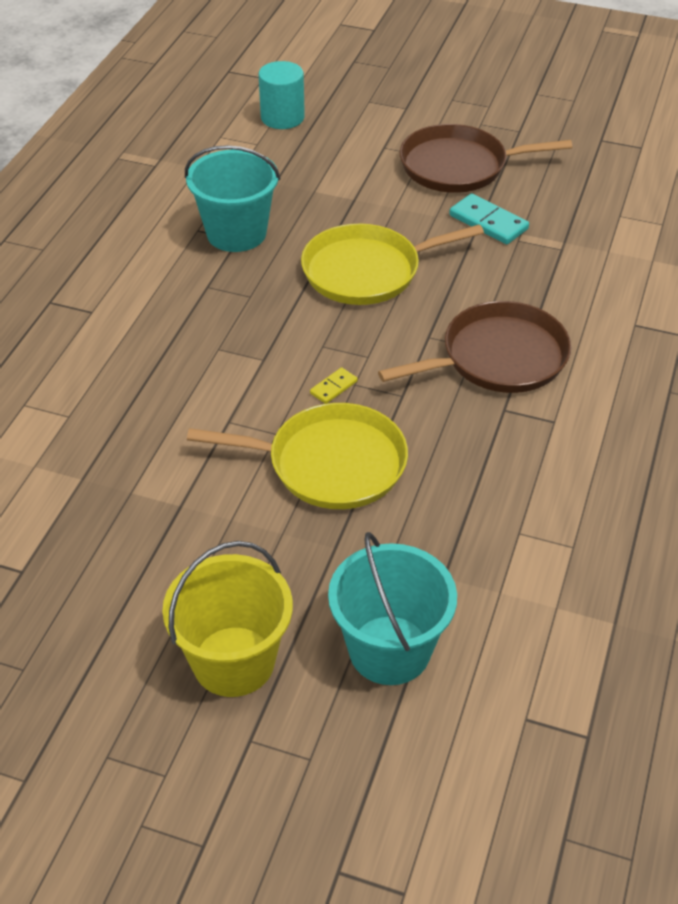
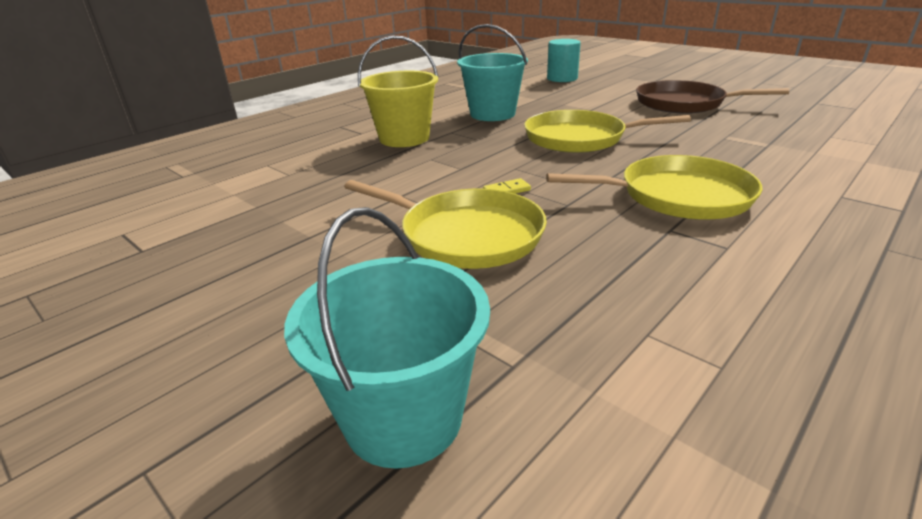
camera: 25 degrees right, 15 degrees down
(233, 661) = (221, 372): yellow bucket -> yellow bucket (404, 138)
(488, 222) = (699, 128): turquoise domino -> none
(498, 358) = (678, 196): brown pan -> yellow pan

